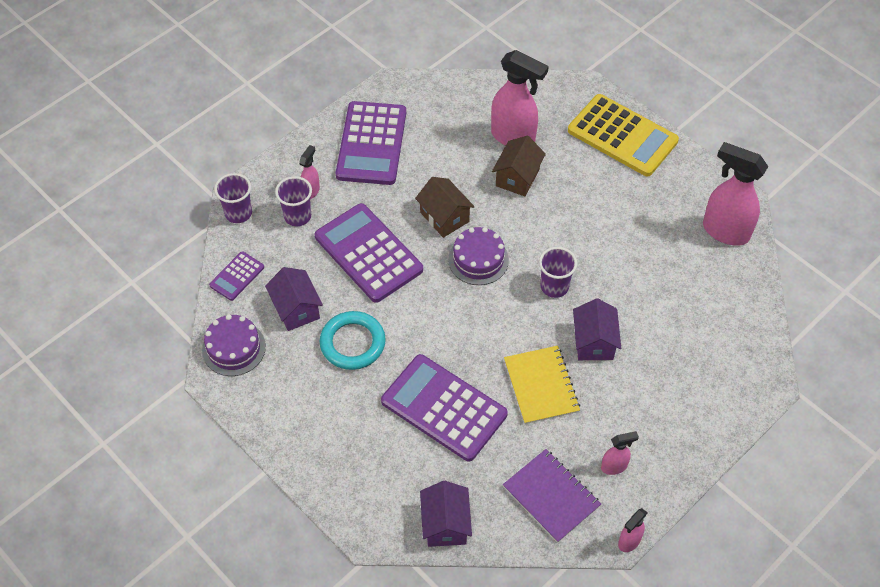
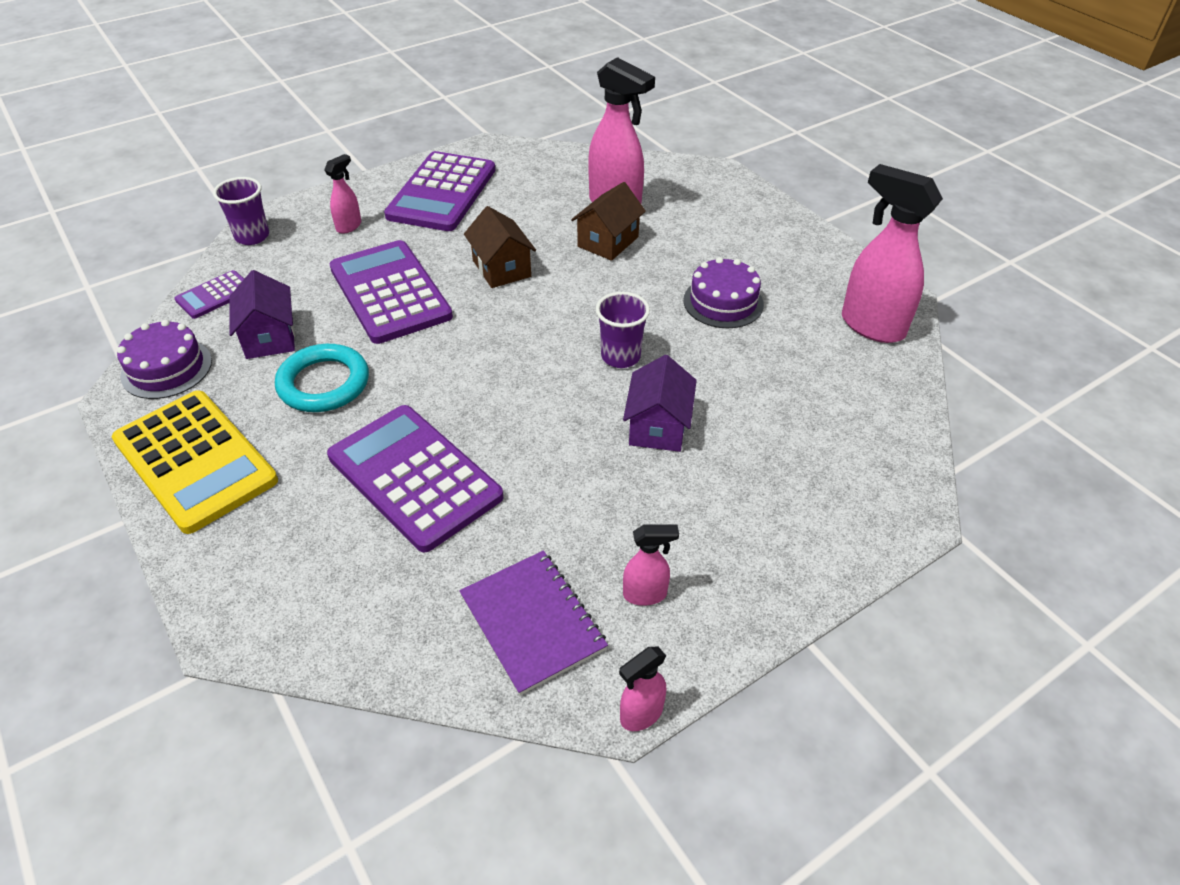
camera: 10 degrees right, 10 degrees down
(297, 216) = (321, 247): purple cup -> none
(445, 524) = (351, 636): purple house -> none
(478, 259) = (528, 316): purple cake -> purple cake (723, 302)
(541, 386) = (565, 469): yellow notebook -> none
(622, 136) = (752, 218): yellow calculator -> yellow calculator (195, 460)

